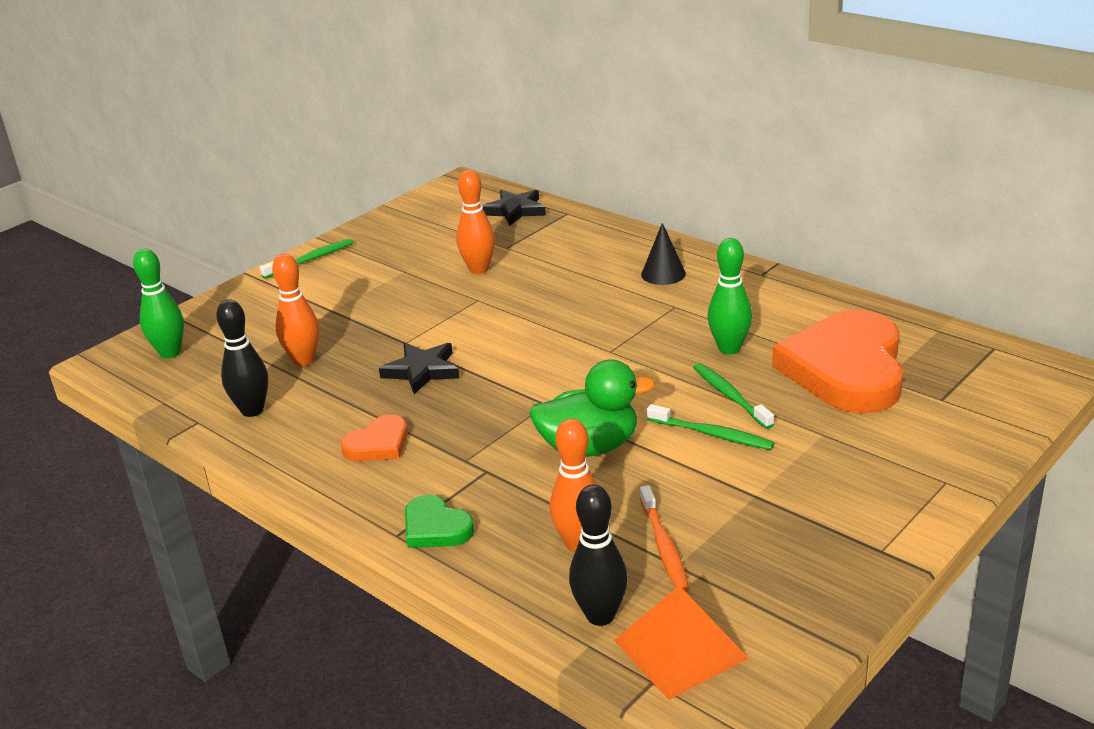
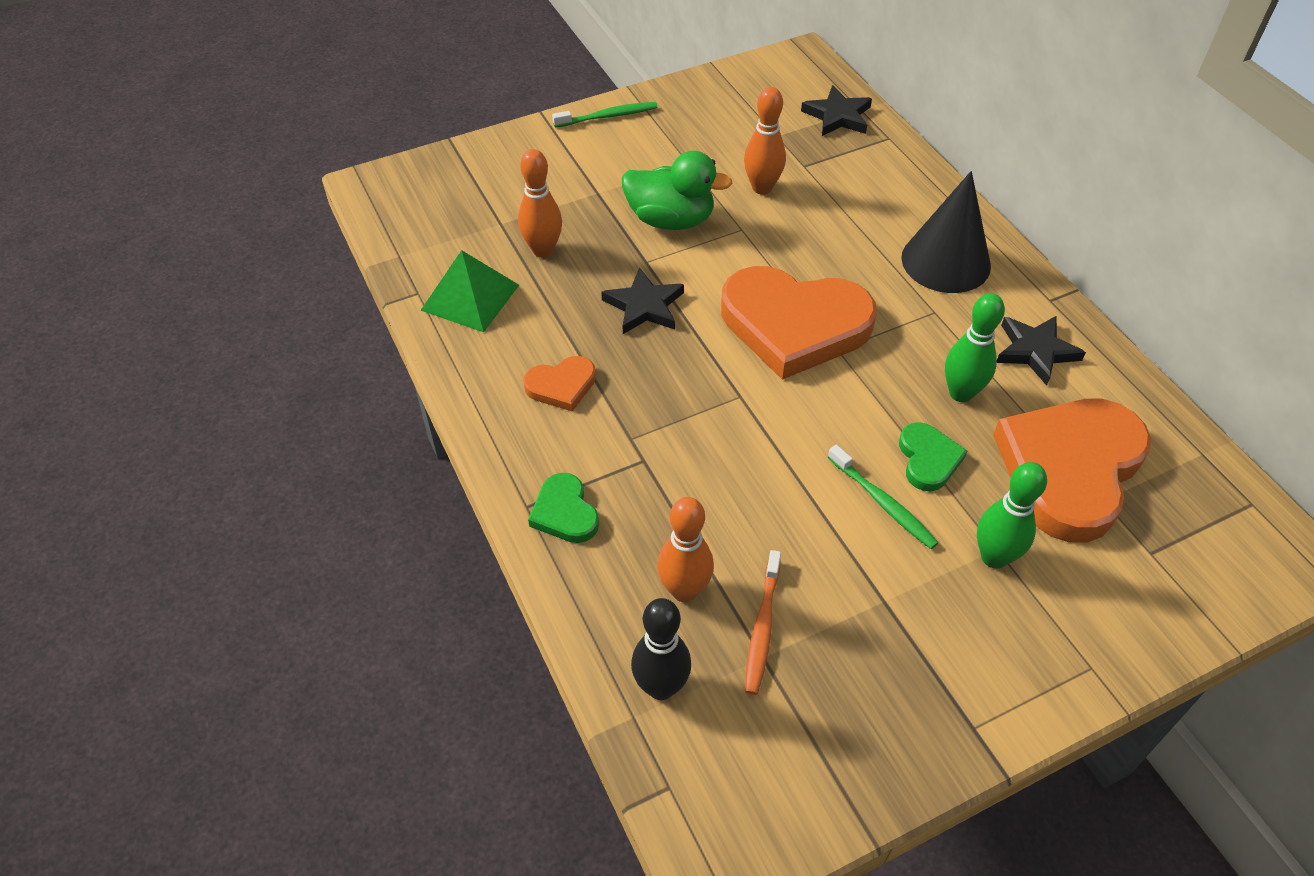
camera: 20 degrees right, 20 degrees up
(170, 353) = (430, 195): green bowling pin -> green bowling pin (994, 557)
(252, 410) = (470, 297): black bowling pin -> green pyramid
(563, 346) = (794, 325): none -> orange heart
(589, 447) = (754, 470): green duck -> green duck (671, 220)
(663, 274) = (946, 261): black cone -> black cone, size x1.79
(680, 649) = (714, 761): orange pyramid -> none
(730, 396) = (928, 459): green toothbrush -> green heart
(770, 307) = (1035, 351): none -> black star

